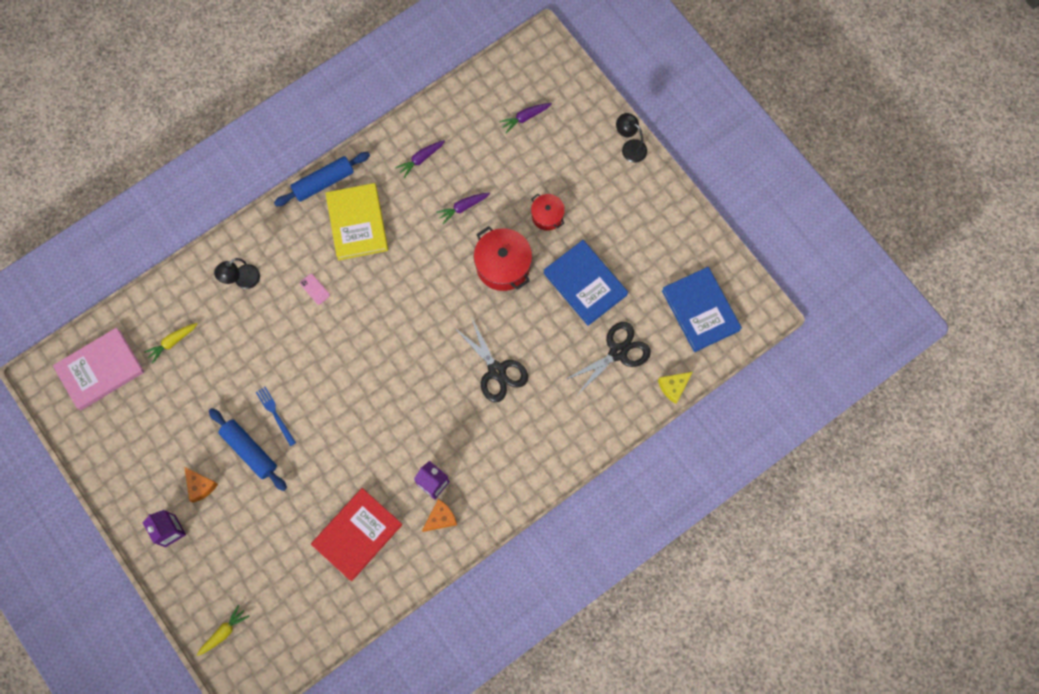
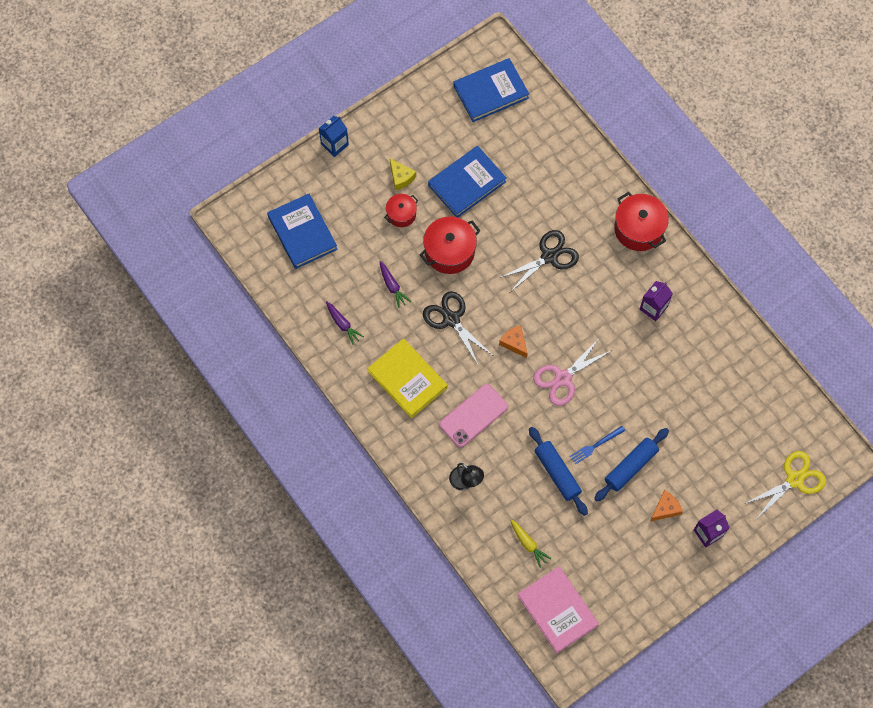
camera: 90 degrees left, 5 degrees down
(224, 632) = (794, 480): yellow carrot -> yellow scissors
(315, 289) = (473, 415): pink phone -> pink phone, size x2.26
(323, 182) = (365, 412): blue rolling pin -> blue rolling pin (557, 473)
(353, 382) = (563, 378): none -> pink scissors
(357, 223) = (407, 379): yellow book -> yellow book turned 60 degrees clockwise
(357, 534) = (702, 370): red book -> none
(440, 518) = (683, 301): orange cheese -> orange cheese (514, 343)
(525, 118) = (302, 233): purple carrot -> blue book
(530, 471) = (638, 229): none -> red pot
(618, 352) = (530, 158): black scissors -> black scissors (451, 319)
(630, 147) = (334, 144): black lamp -> blue carton
(673, 387) = (560, 115): yellow cheese -> yellow cheese (401, 177)

